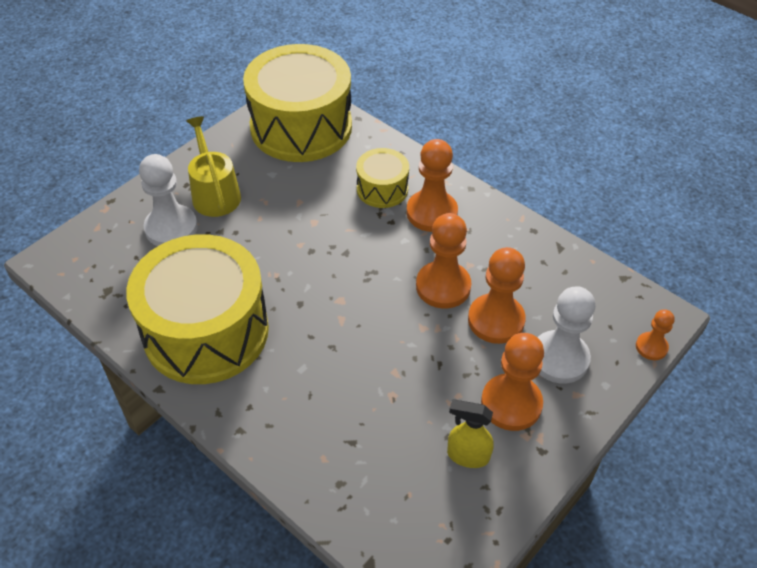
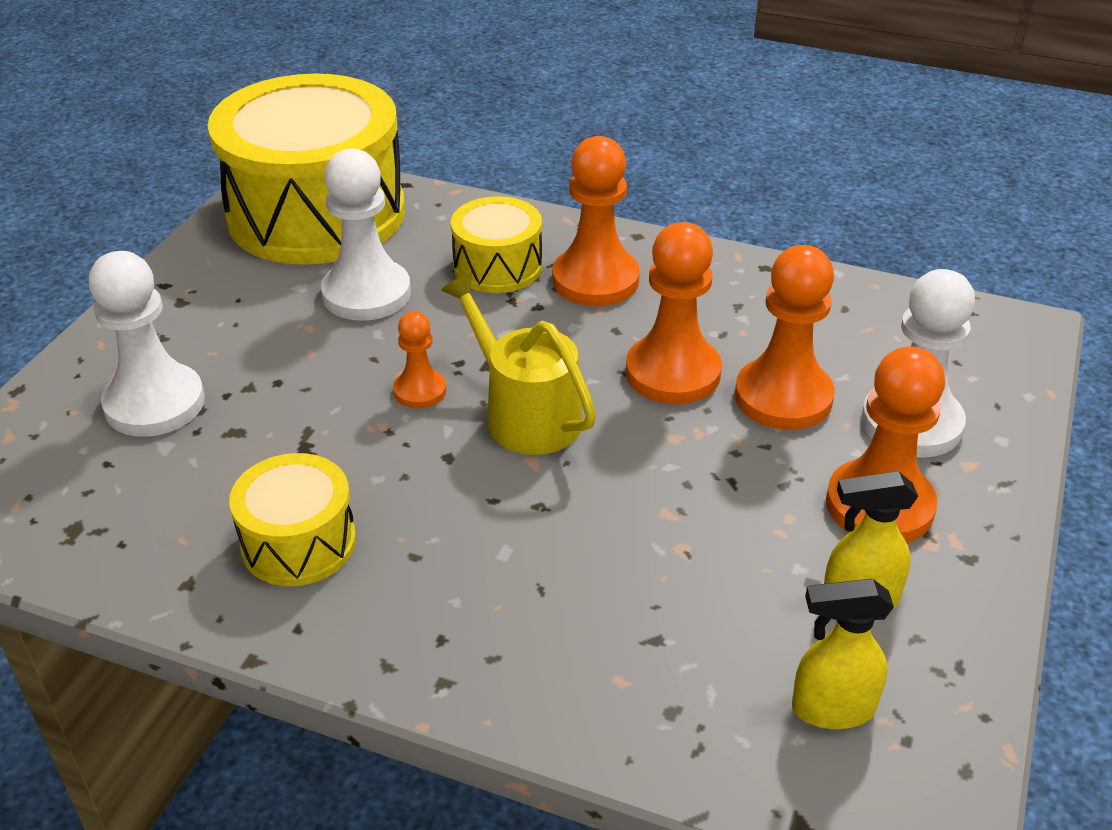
camera: 20 degrees left, 10 degrees down
(206, 331) = (298, 543): yellow drum -> yellow drum, size x0.48
(215, 194) = (211, 336): yellow watering can -> yellow watering can (525, 414)
(304, 188) = (366, 294): none -> white pawn
(419, 510) = (831, 709): none -> yellow spray bottle
(651, 347) = (1032, 372): orange pawn -> orange pawn (420, 391)

